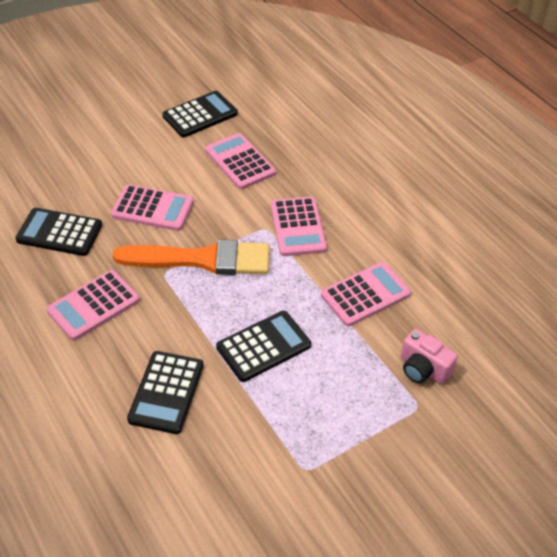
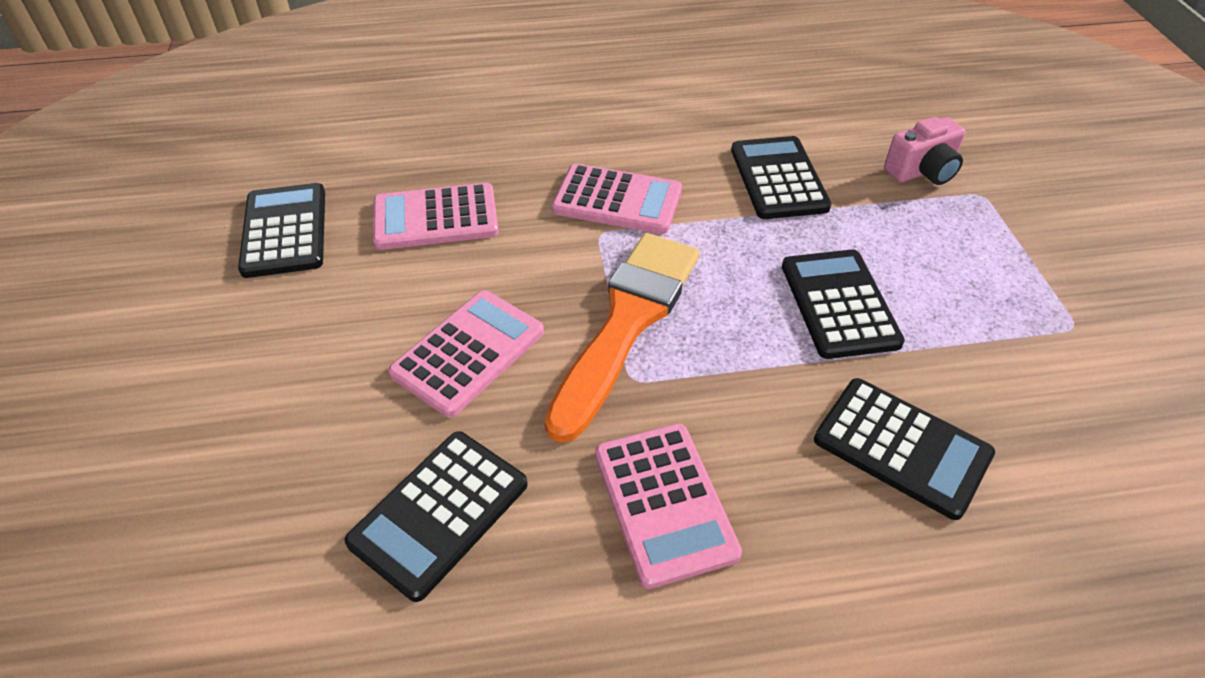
camera: 65 degrees left, 0 degrees up
(365, 294) = (778, 179): pink calculator -> black calculator

